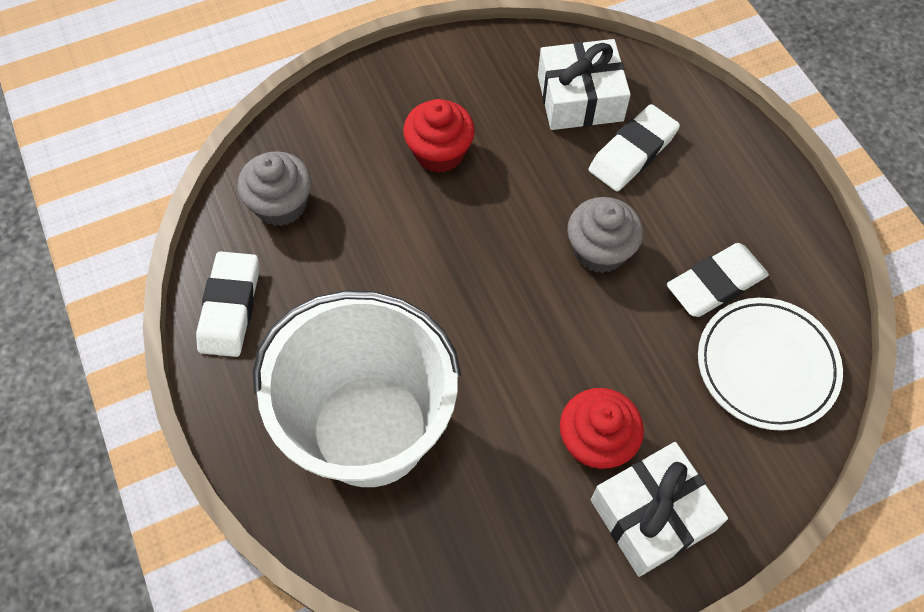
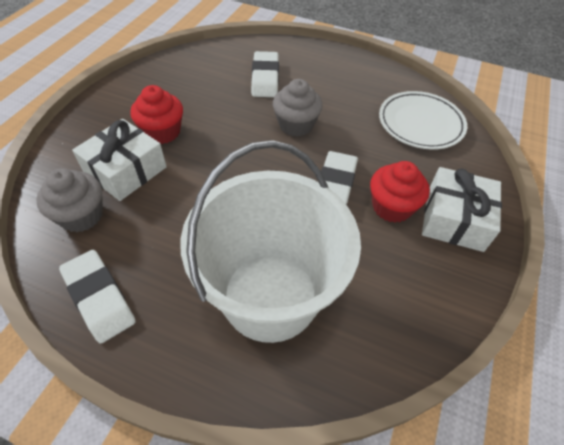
camera: 45 degrees left, 10 degrees down
(580, 98) = (214, 71): white gift -> white gift (126, 170)
(715, 284) = (362, 106): white eraser -> white eraser (336, 181)

